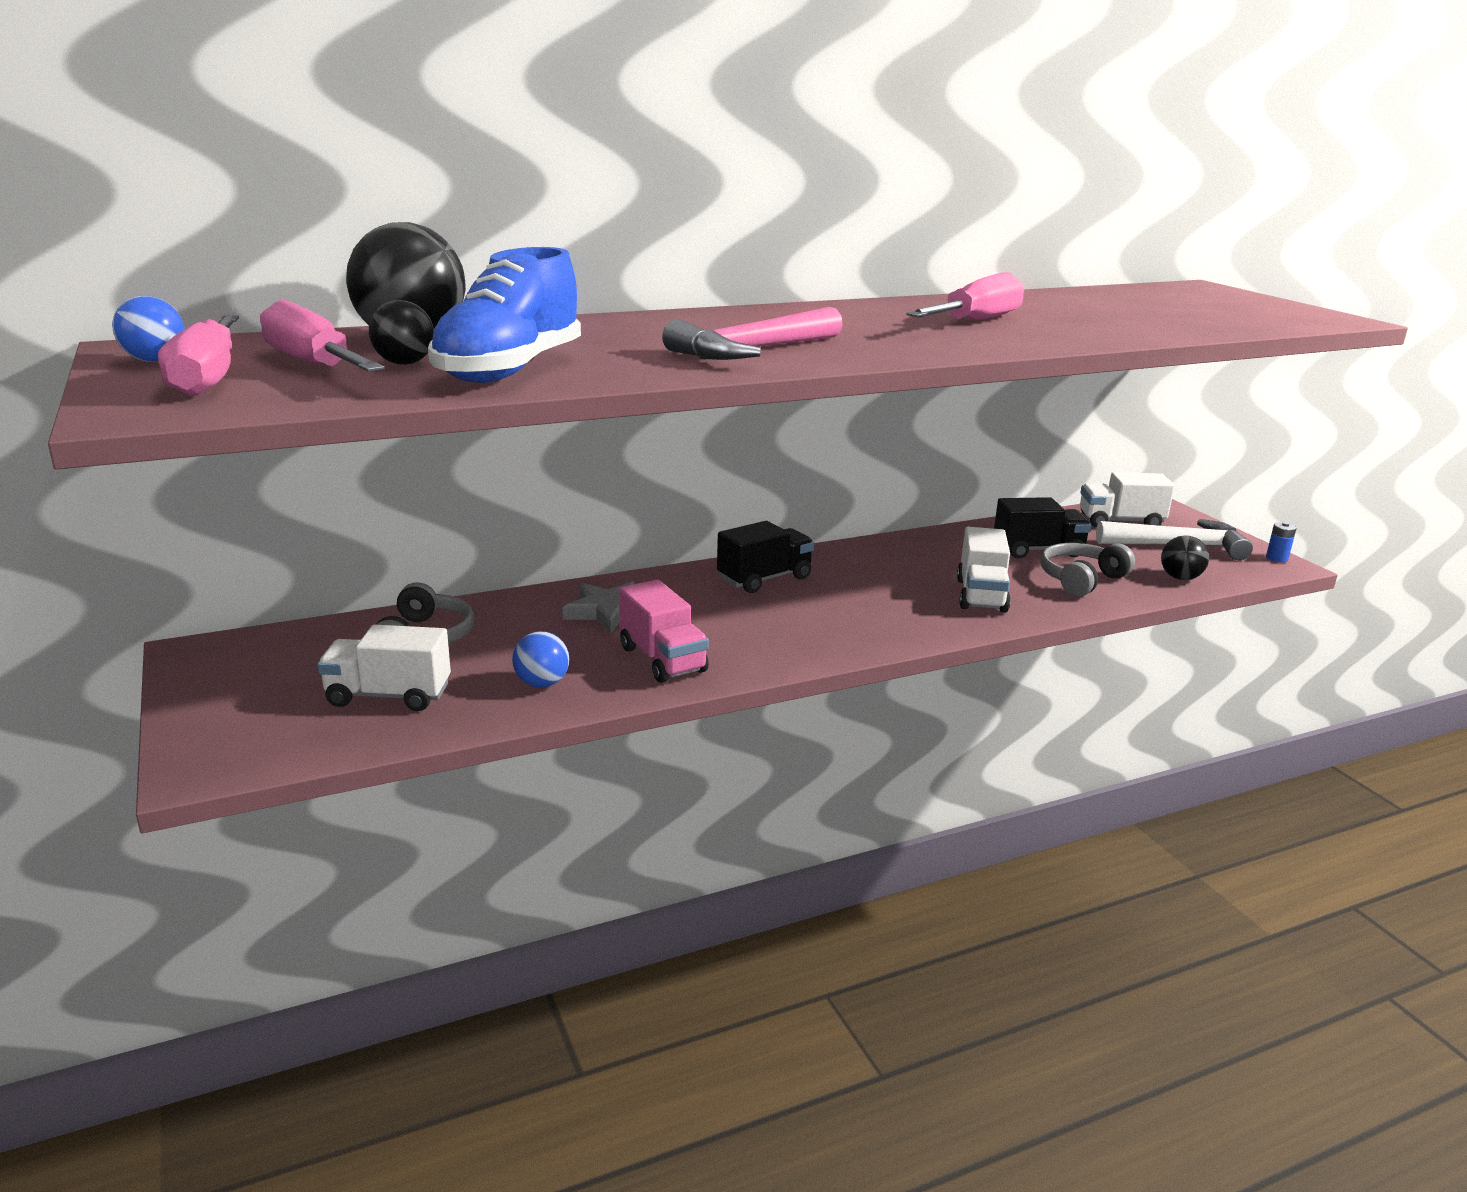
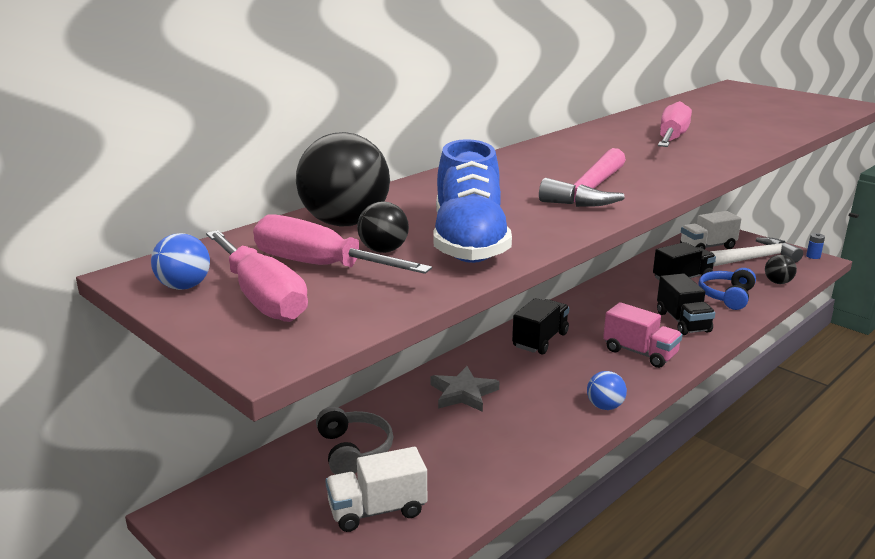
camera: 20 degrees left, 0 degrees up
(542, 683) = (477, 467): blue ball -> blue ball (605, 406)
(662, 659) = (538, 424): pink truck -> pink truck (640, 353)
(981, 595) = (683, 322): white truck -> black truck
(1081, 579) = (726, 296): grey headphones -> blue headphones

